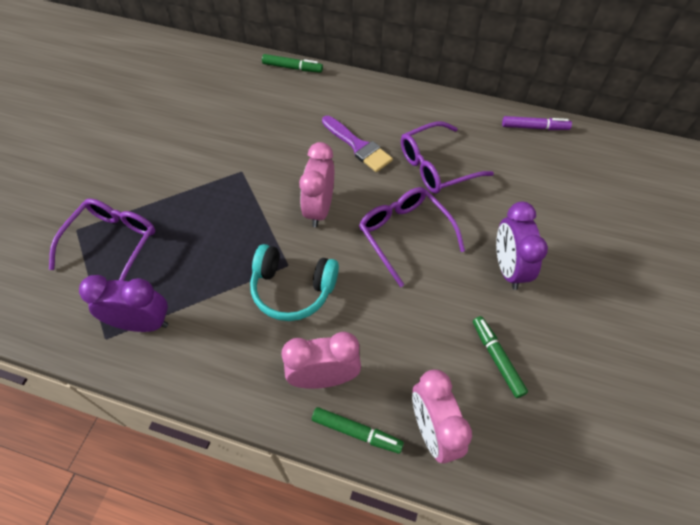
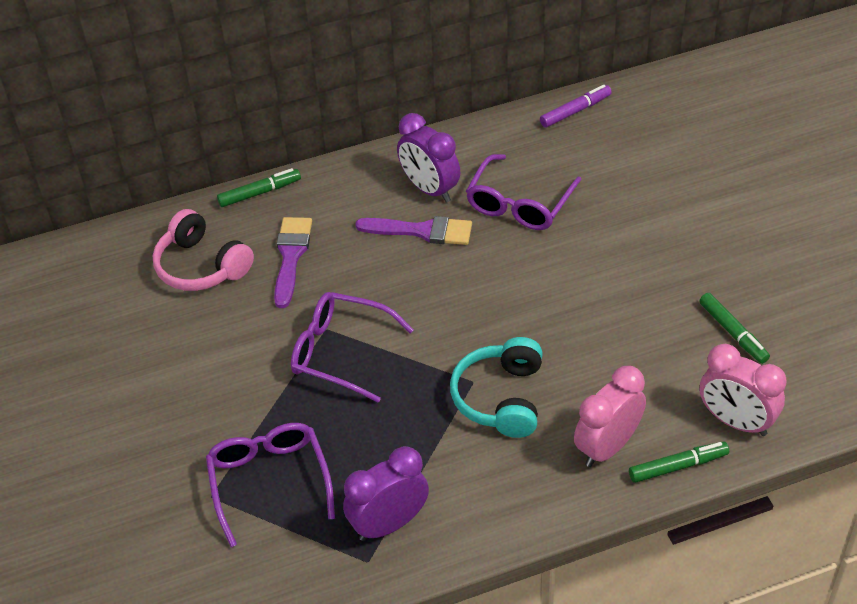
camera: 35 degrees left, 10 degrees down
(218, 91) = (201, 266): none -> pink headphones
(269, 115) = (291, 256): none -> purple brush
(292, 289) = (501, 398): turquoise headphones -> turquoise headphones turned 120 degrees clockwise
(319, 209) = (448, 313): pink clock -> none
(405, 235) = (554, 284): purple glasses -> purple glasses (341, 352)
(497, 358) = (733, 333): green marker -> green marker turned 150 degrees counterclockwise
(508, 268) = (673, 254): purple clock -> purple clock (430, 189)

